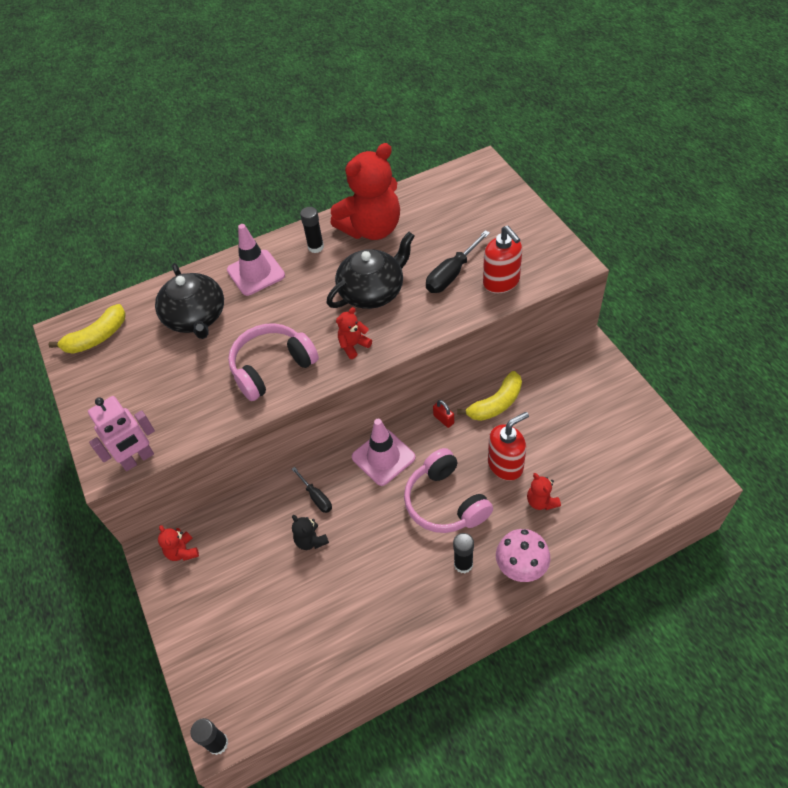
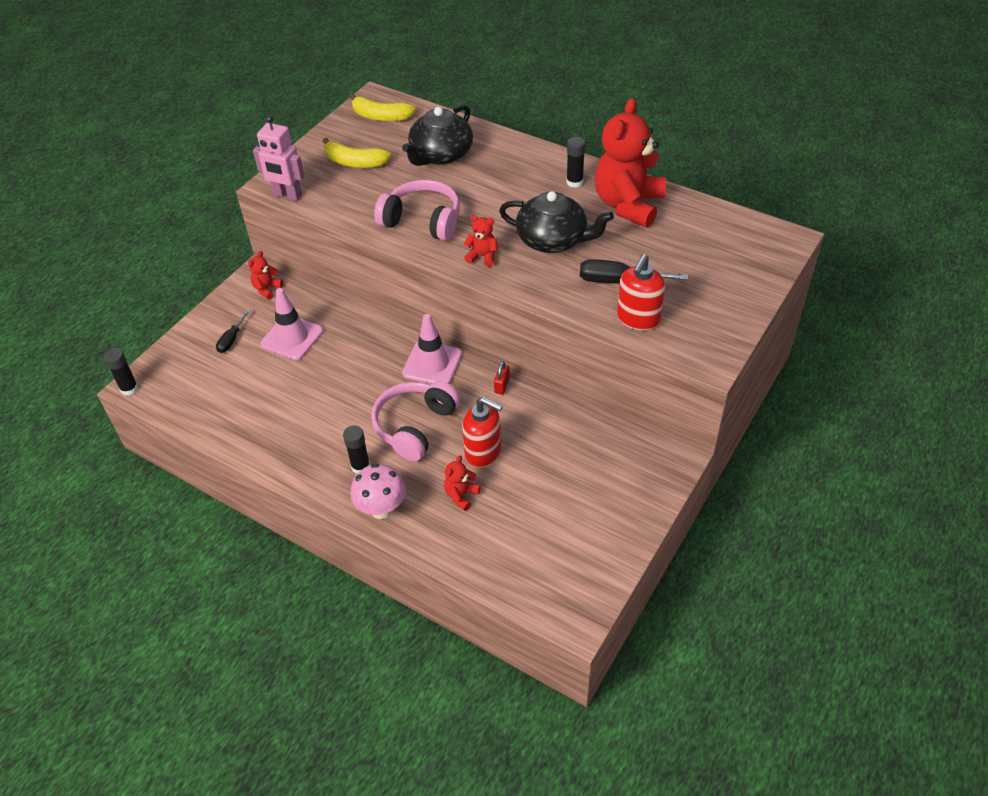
camera: 55 degrees right, 5 degrees down
(256, 273) = (514, 163): pink traffic cone -> pink traffic cone (292, 337)
(311, 540) = (322, 357): black teddy bear -> none
(316, 497) = (364, 340): black screwdriver -> black screwdriver (232, 339)
(371, 229) = (628, 205): red teddy bear -> red teddy bear turned 90 degrees clockwise
(496, 404) = (548, 415): yellow banana -> yellow banana (355, 162)

